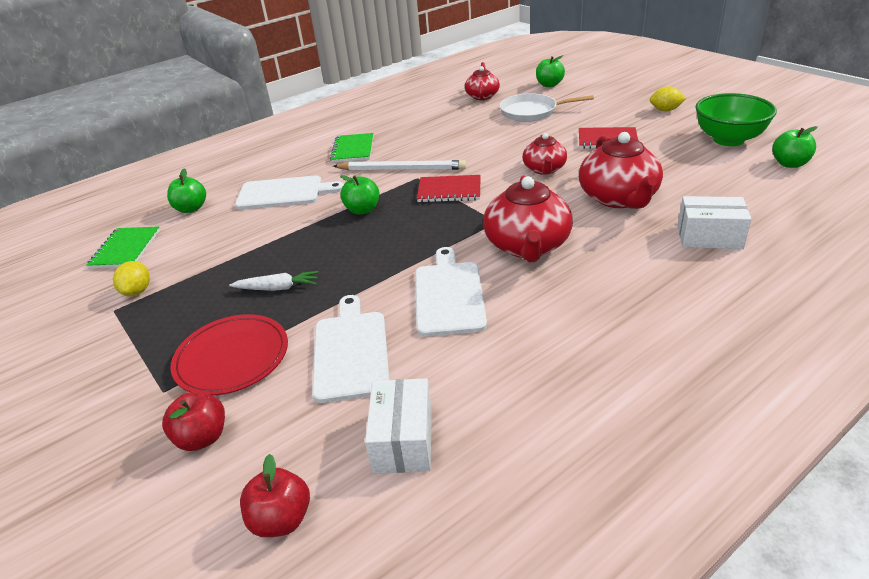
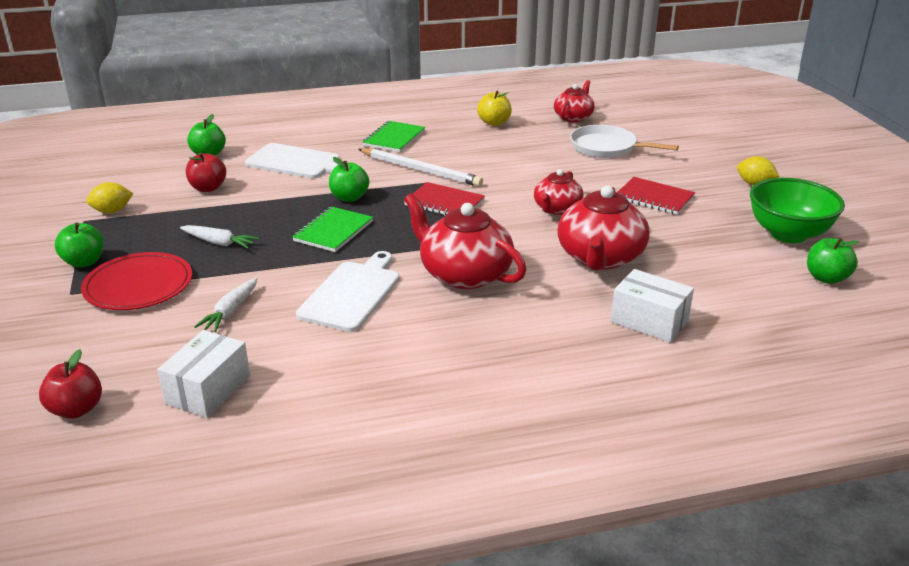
camera: 20 degrees right, 5 degrees down
(126, 249) = (130, 174): green notebook -> green notebook (333, 231)
(137, 291) = (112, 211): yellow lemon -> yellow lemon turned 45 degrees clockwise
(202, 437) = (70, 336): red apple -> red apple (208, 188)
(351, 351) = (230, 311): white cutting board -> white carrot
(424, 116) = (494, 123): none -> yellow apple
(527, 246) = (464, 274): red teapot -> red teapot turned 105 degrees clockwise
(549, 85) = (657, 123): green apple -> green apple (84, 262)

